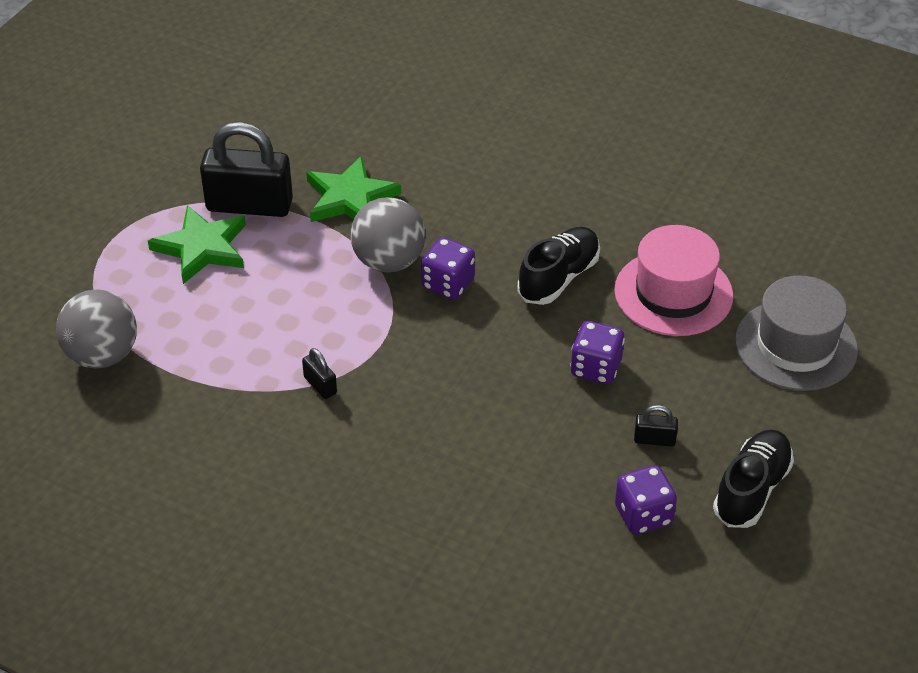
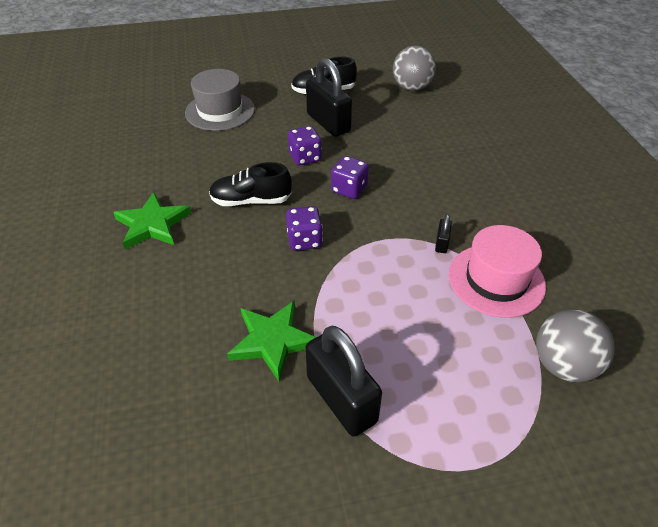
camera: 130 degrees left, 0 degrees up
(202, 248) = (414, 392): green star -> green star (152, 224)
(389, 261) = (314, 278): grey ball -> grey ball (411, 88)
(643, 515) = (373, 109): purple dice -> purple dice (349, 189)
(654, 440) = (328, 123): black padlock -> black padlock, size x2.33
(673, 293) = (220, 158): pink hat -> pink hat (496, 280)

